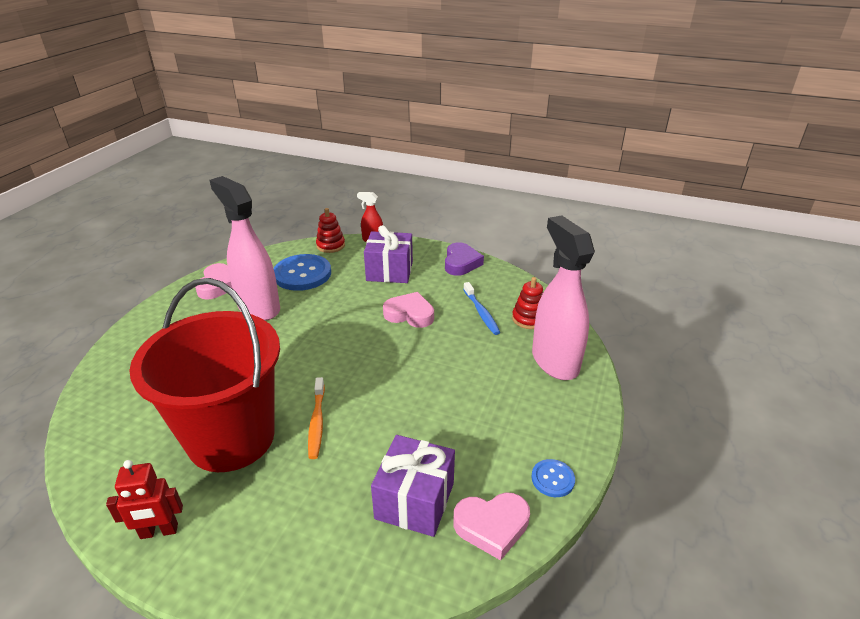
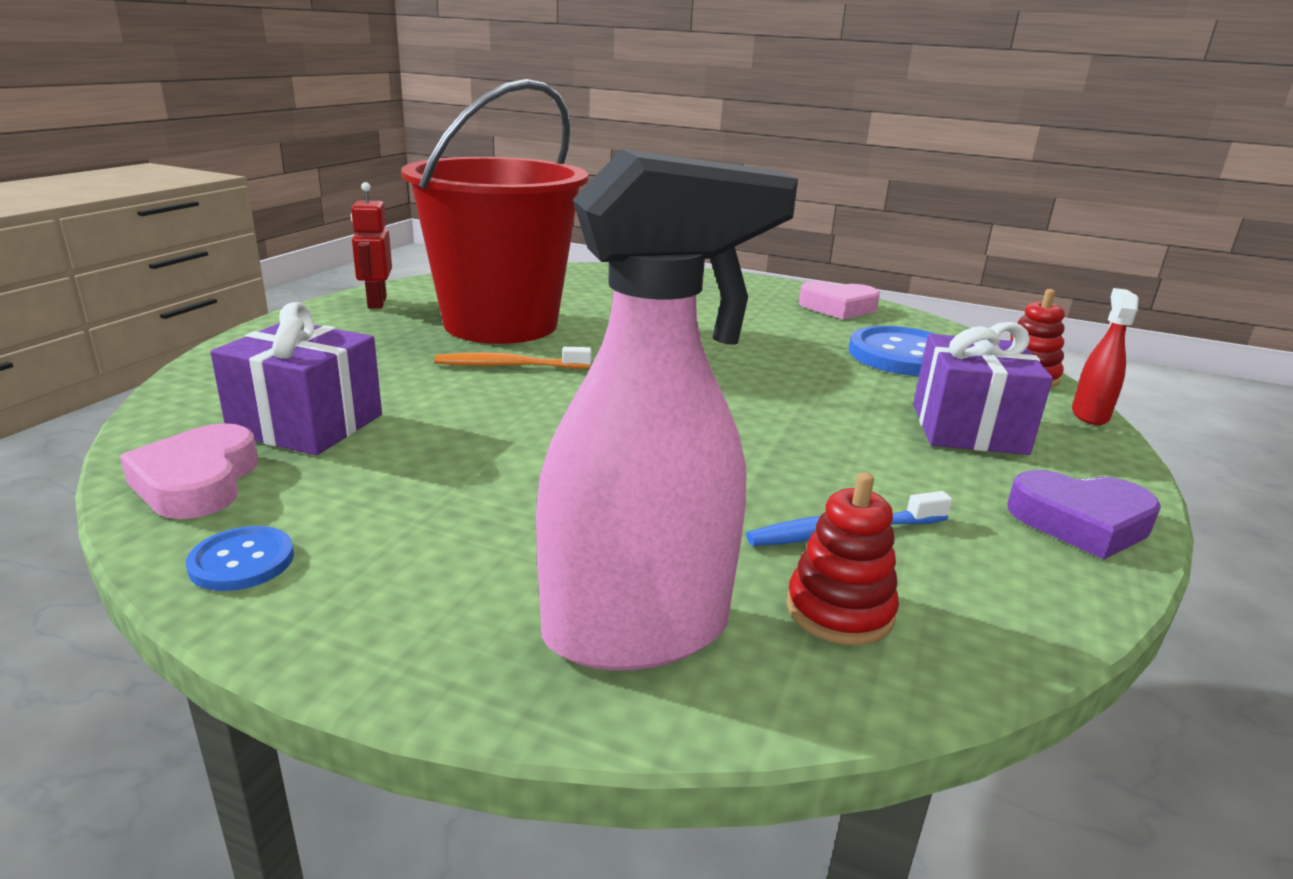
camera: 90 degrees right, 10 degrees down
(258, 307) = (788, 330): pink spray bottle -> none
(410, 314) = (807, 443): pink heart -> none

